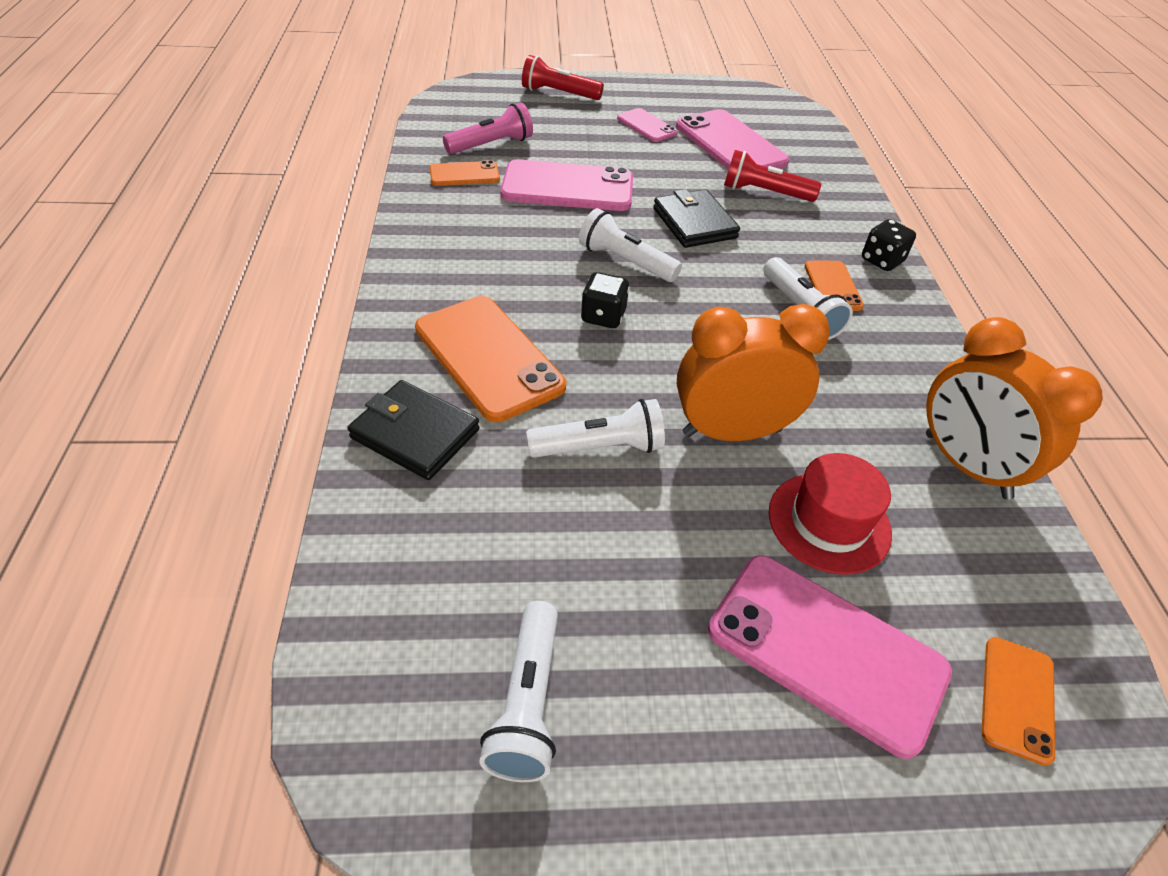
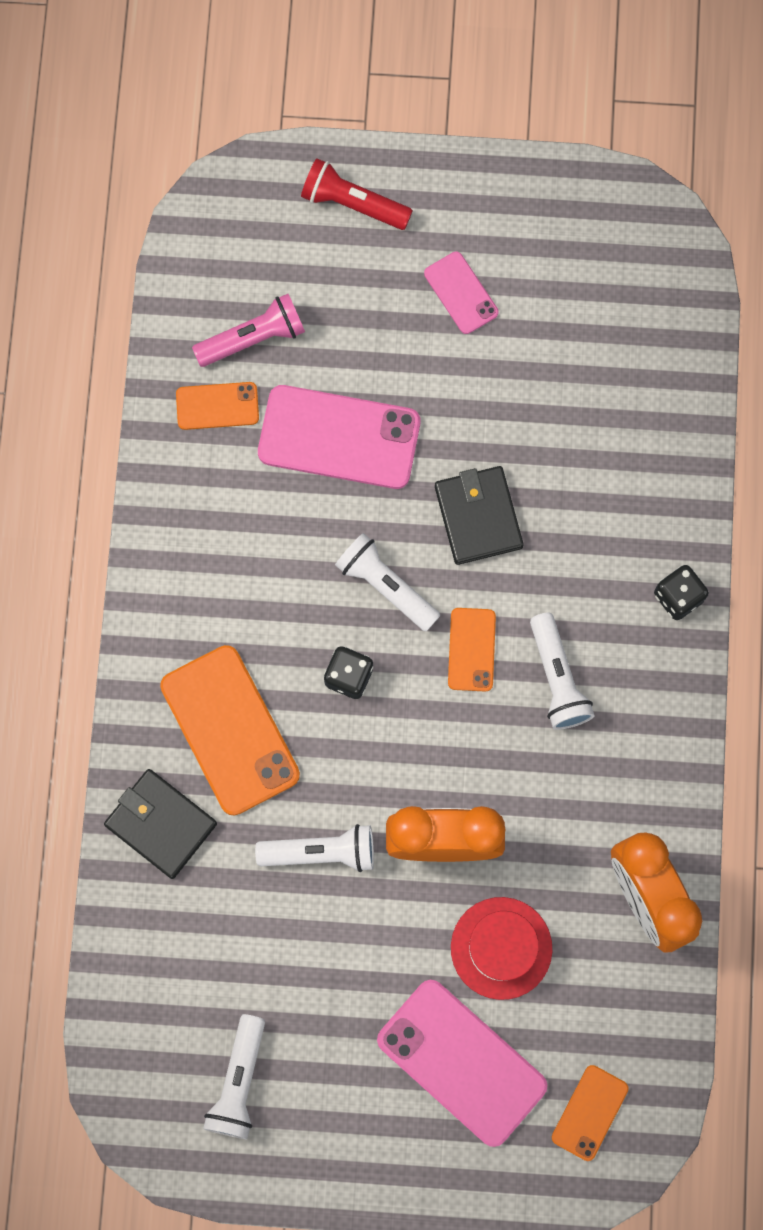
camera: 10 degrees right, 30 degrees up
(730, 144) = (563, 342): pink phone -> none
(764, 192) = (578, 456): red flashlight -> none
(833, 286) = (606, 639): orange phone -> orange phone (471, 649)

